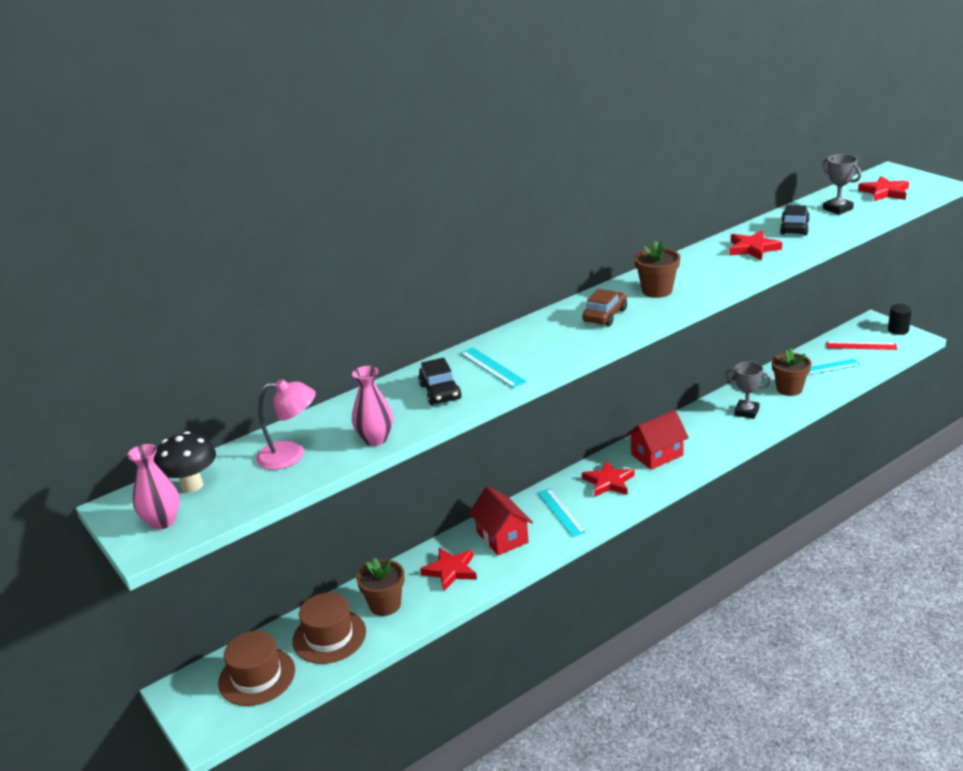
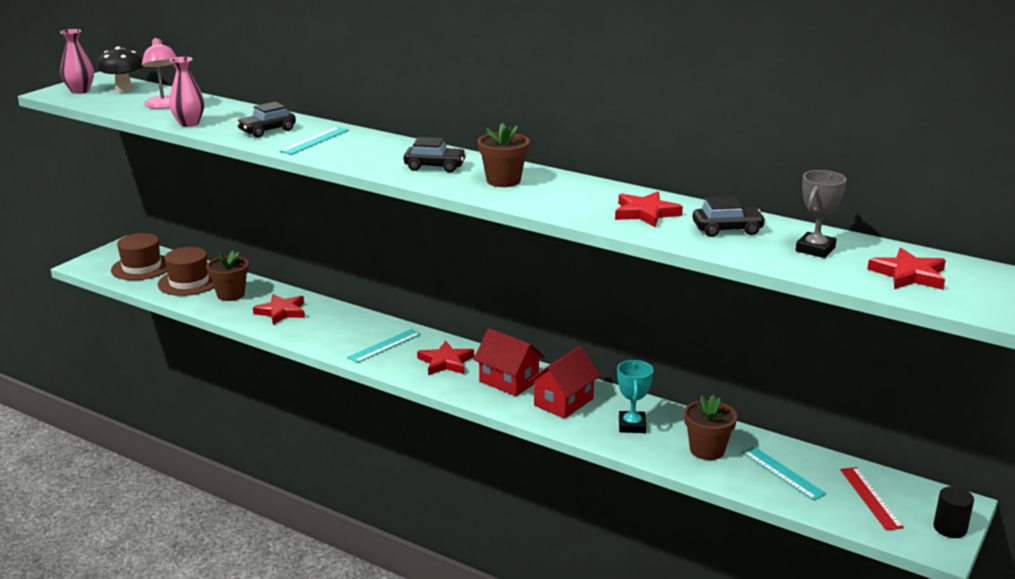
camera: 65 degrees right, 5 degrees down
(502, 537) = (336, 325): red house -> red house (563, 402)
(605, 315) = (435, 166): brown car -> black car
(746, 412) = (632, 425): grey trophy -> turquoise trophy

